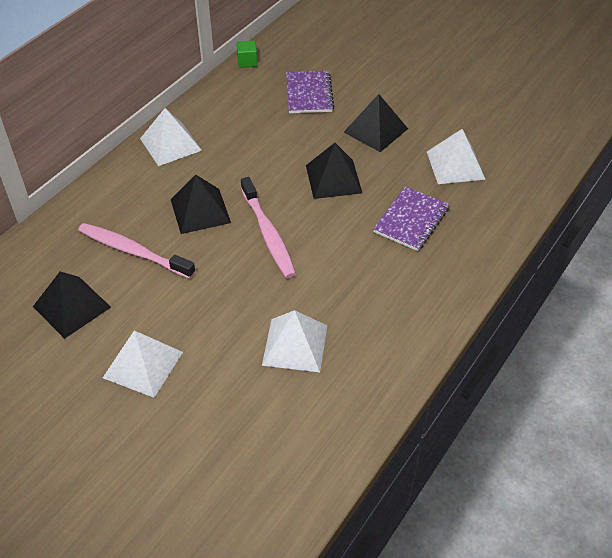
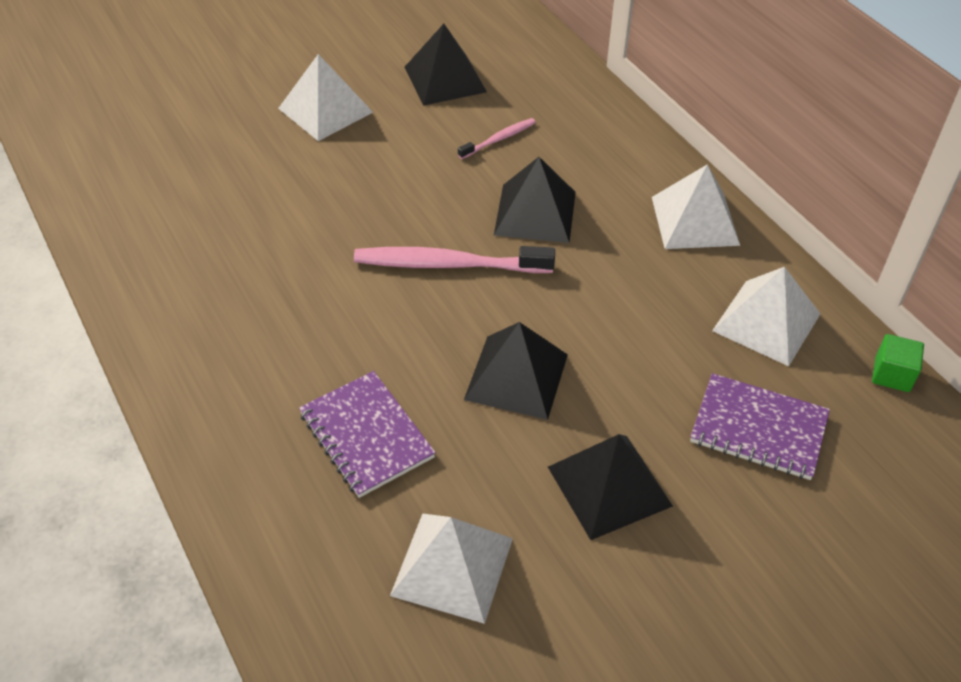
camera: 115 degrees right, 0 degrees up
(133, 251) = (499, 139): pink toothbrush -> pink toothbrush, size x0.52
(295, 345) = (252, 229): white pyramid -> white pyramid (766, 322)

